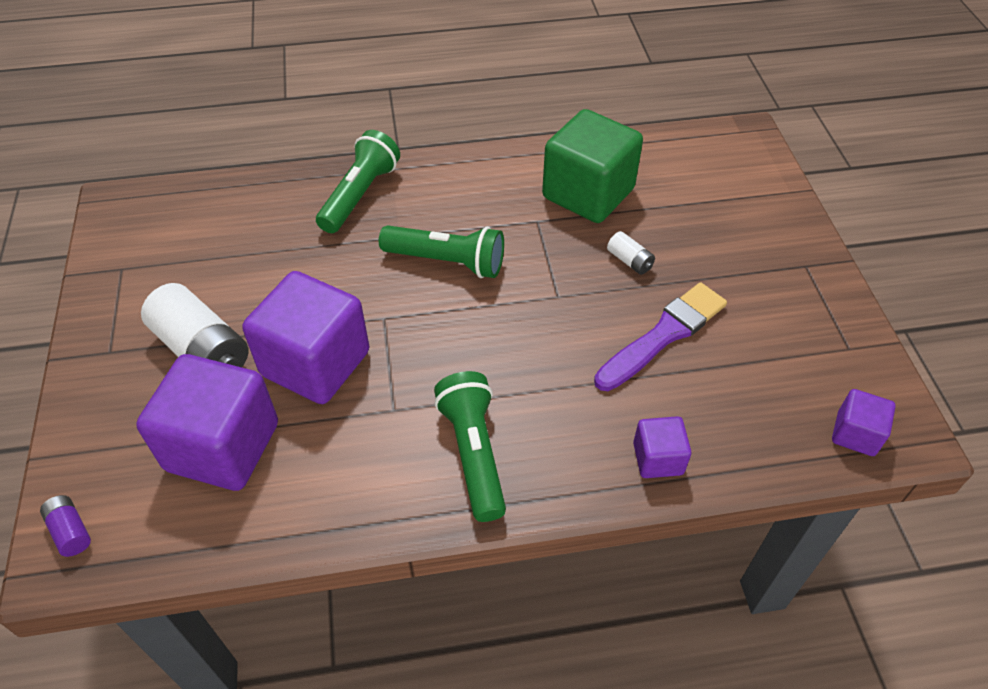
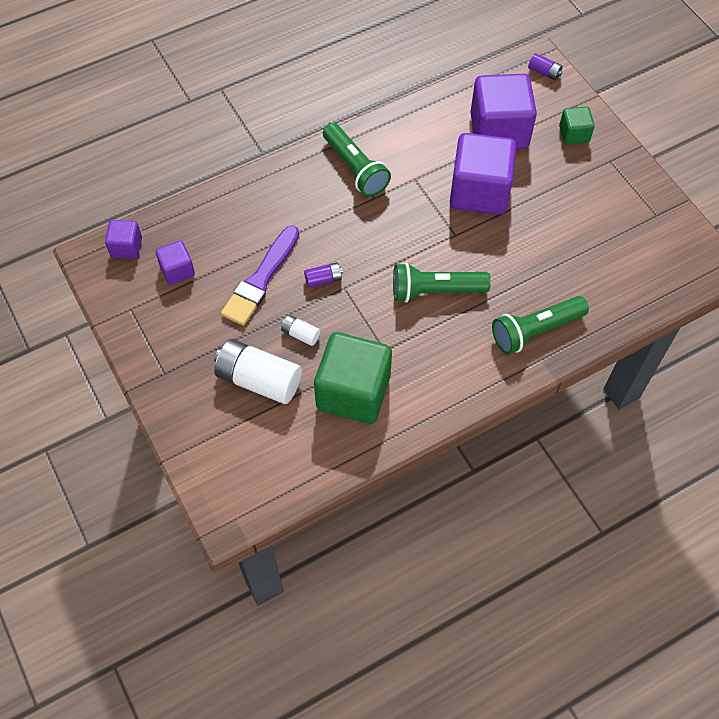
camera: 160 degrees right, 10 degrees up
(122, 405) = (574, 134): none -> green cube
(202, 350) = (555, 178): white battery -> white battery (259, 380)
(360, 195) = (535, 330): green flashlight -> green flashlight turned 60 degrees clockwise
(580, 312) = (323, 279): none -> purple battery
(658, 459) = (246, 197): purple cube -> purple cube (177, 270)

